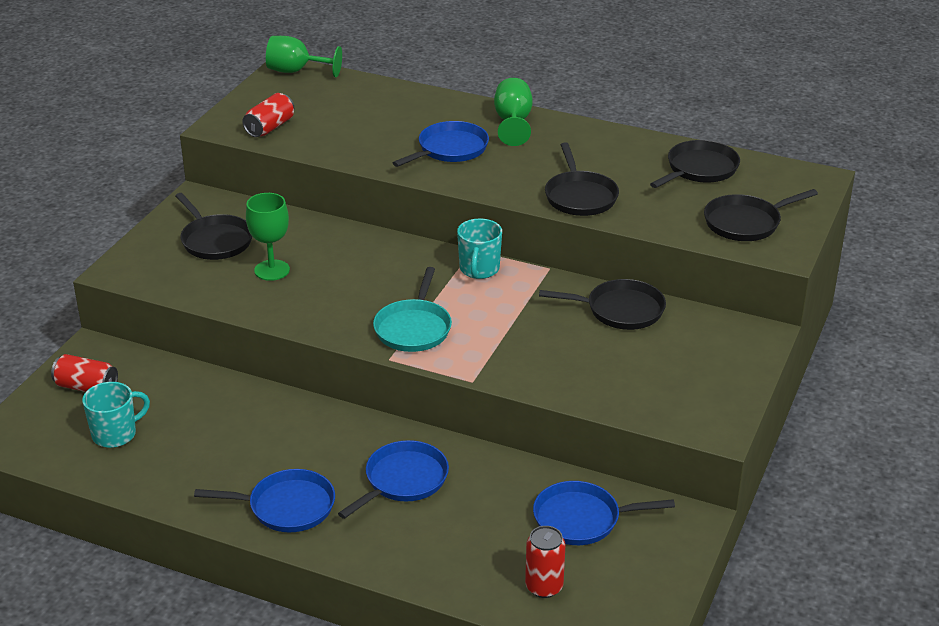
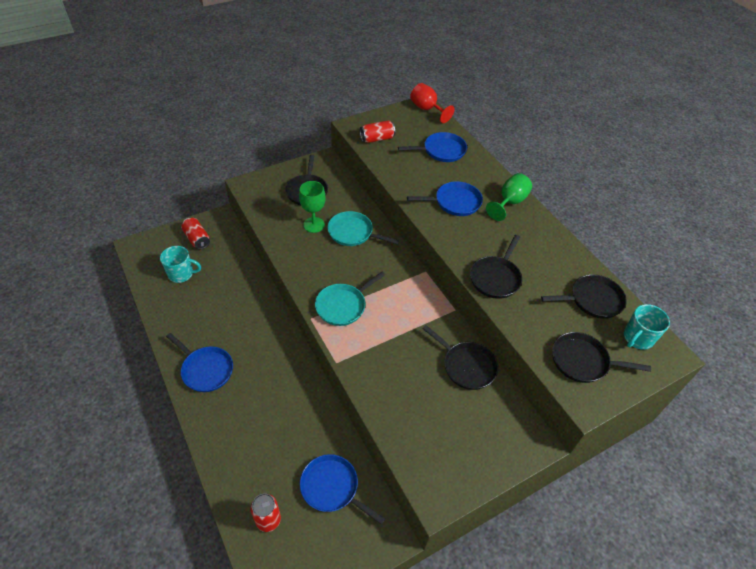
camera: 35 degrees right, 15 degrees up
(296, 71) = (427, 109): green goblet -> red goblet
(335, 255) = (353, 233): none -> turquoise pan
(403, 480) = (272, 392): blue pan -> blue pan (441, 151)
(479, 269) = (416, 287): turquoise mug -> turquoise mug (637, 338)

